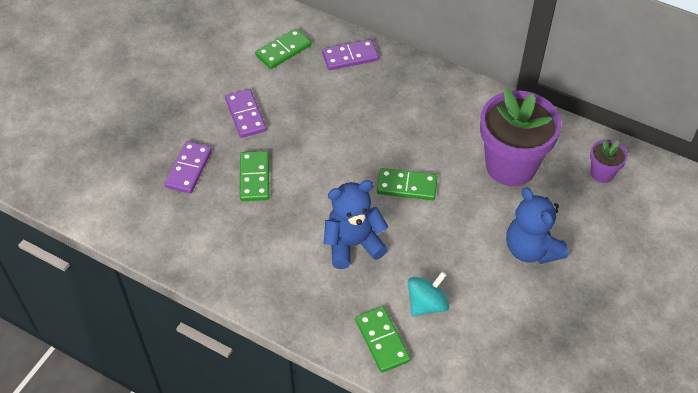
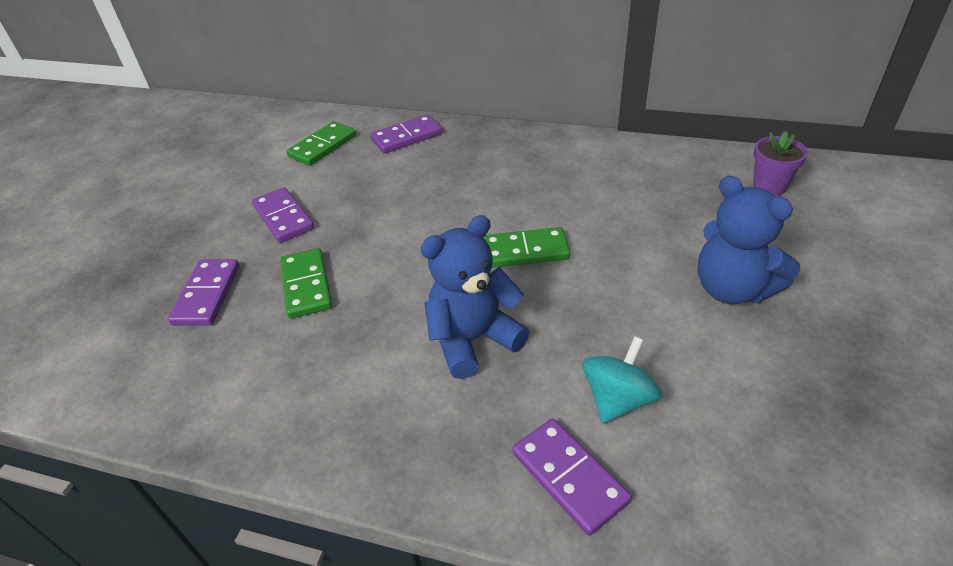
camera: 10 degrees left, 10 degrees down
(382, 340) = (569, 477): green domino -> purple domino
(510, 166) = (651, 201): purple flower pot -> none

